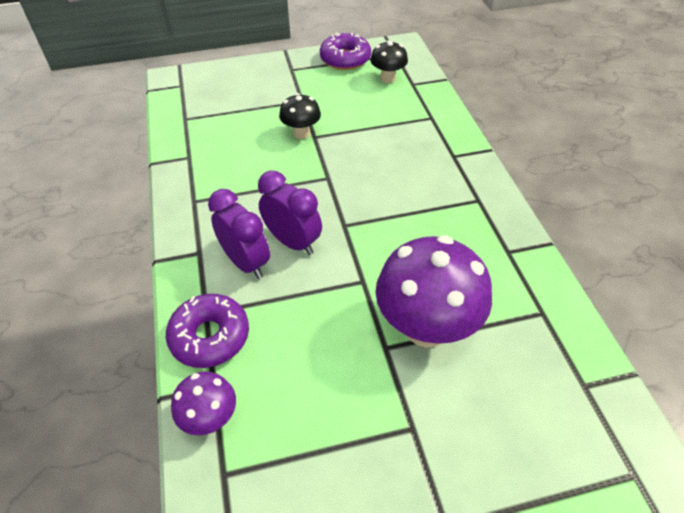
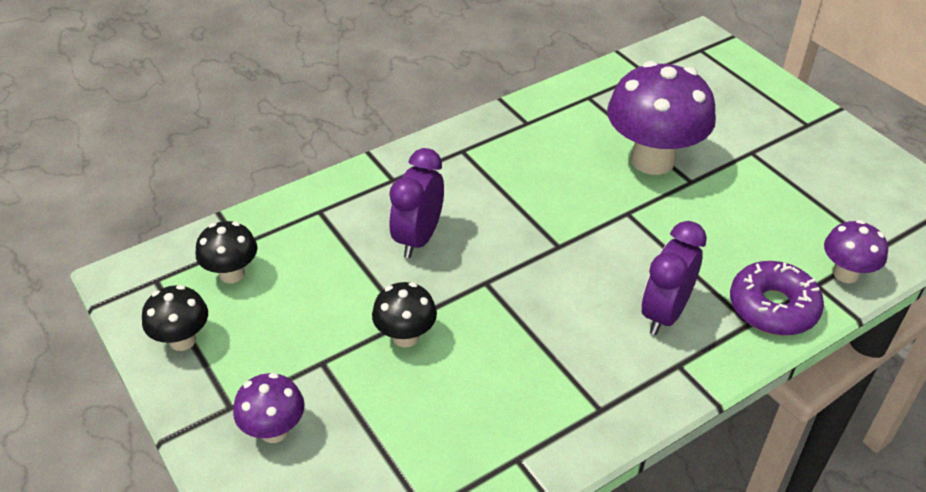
camera: 110 degrees left, 5 degrees down
(267, 80) = (274, 430): none -> purple mushroom
(293, 242) = (610, 282): purple clock -> purple clock (418, 238)
(345, 59) = (182, 340): purple donut -> black mushroom

